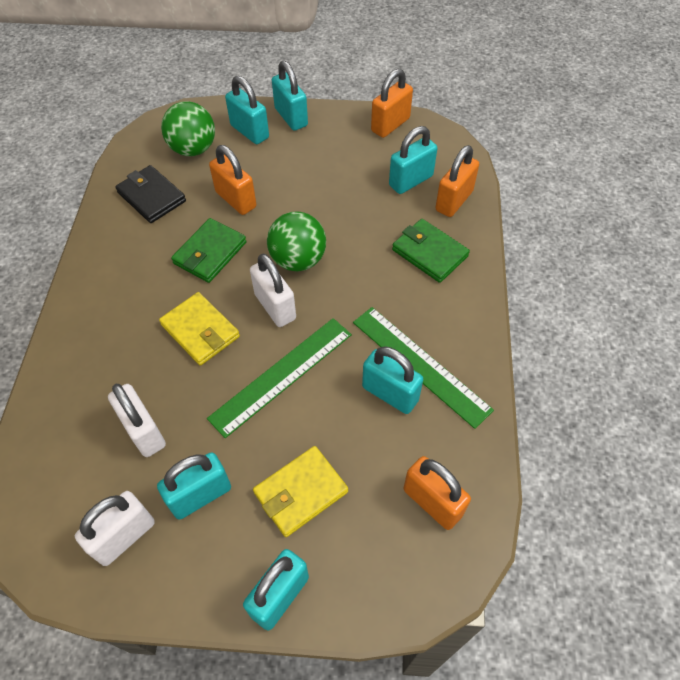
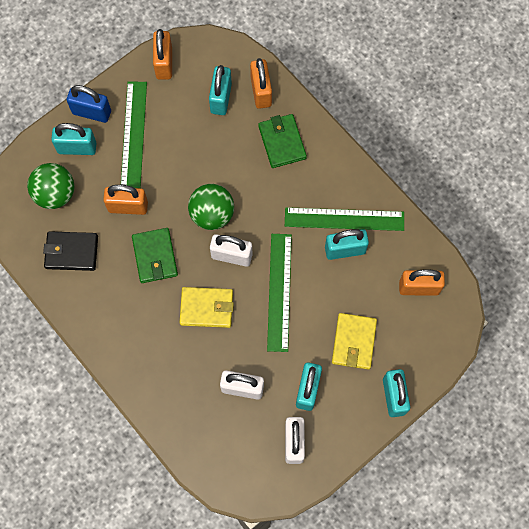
camera: 45 degrees left, 15 degrees up
(291, 117) = (91, 112): turquoise padlock -> blue padlock
(305, 154) = (134, 134): none -> green ruler
(429, 253) = (282, 142): green wallet -> green wallet turned 75 degrees clockwise

